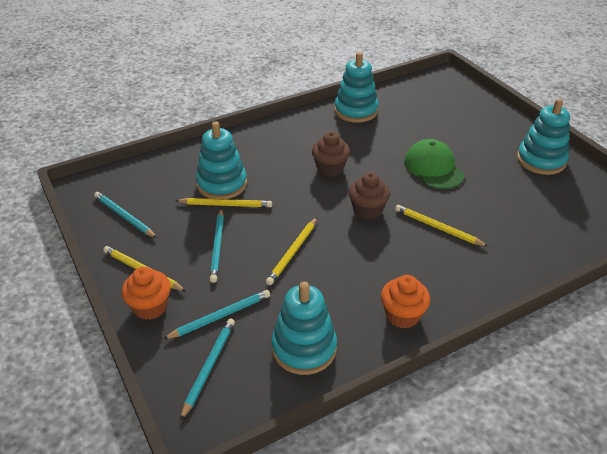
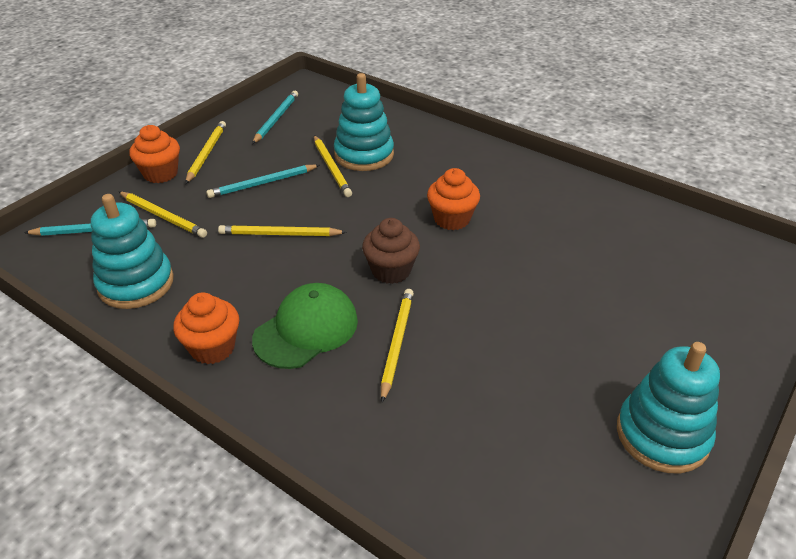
camera: 65 degrees right, 0 degrees up
(220, 316) = (163, 216): turquoise pencil -> yellow pencil
(330, 168) = (452, 219): brown cupcake -> orange cupcake
(356, 111) = (598, 206): turquoise stacking toy -> none
(433, 168) = (530, 309): green cap -> green cap (306, 329)

